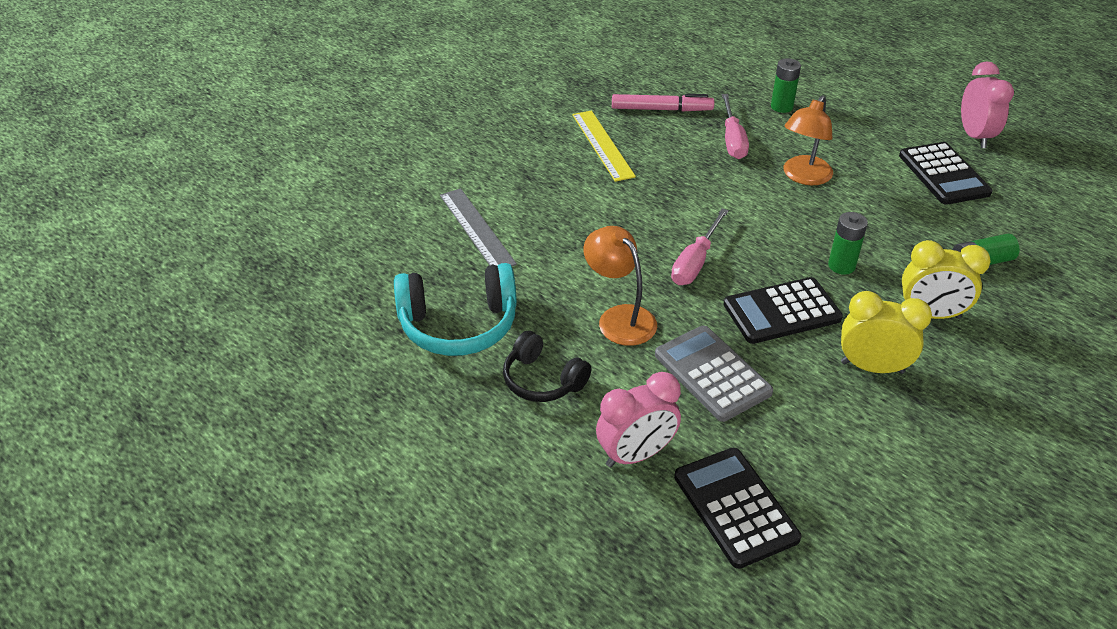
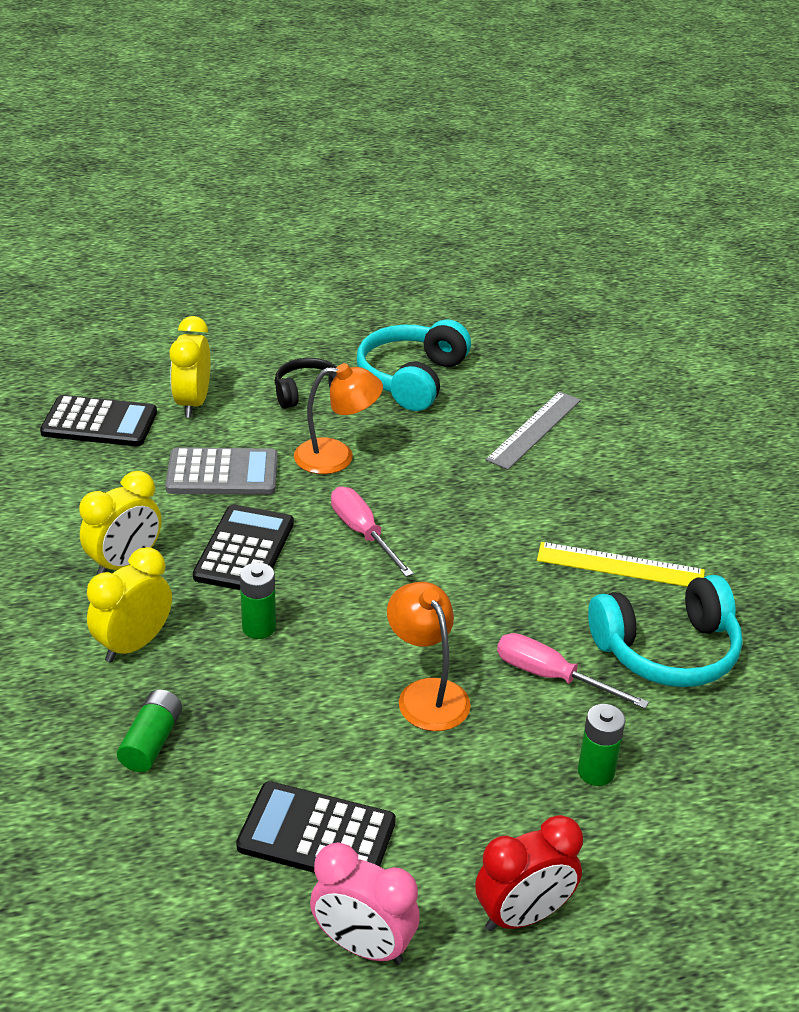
camera: 120 degrees right, 5 degrees down
(476, 229) = (534, 429): grey ruler -> grey ruler turned 60 degrees counterclockwise
(636, 455) = (193, 403): pink clock -> yellow clock
(661, 109) = (667, 650): pink marker -> turquoise headphones
(893, 101) = (523, 915): none -> red clock

